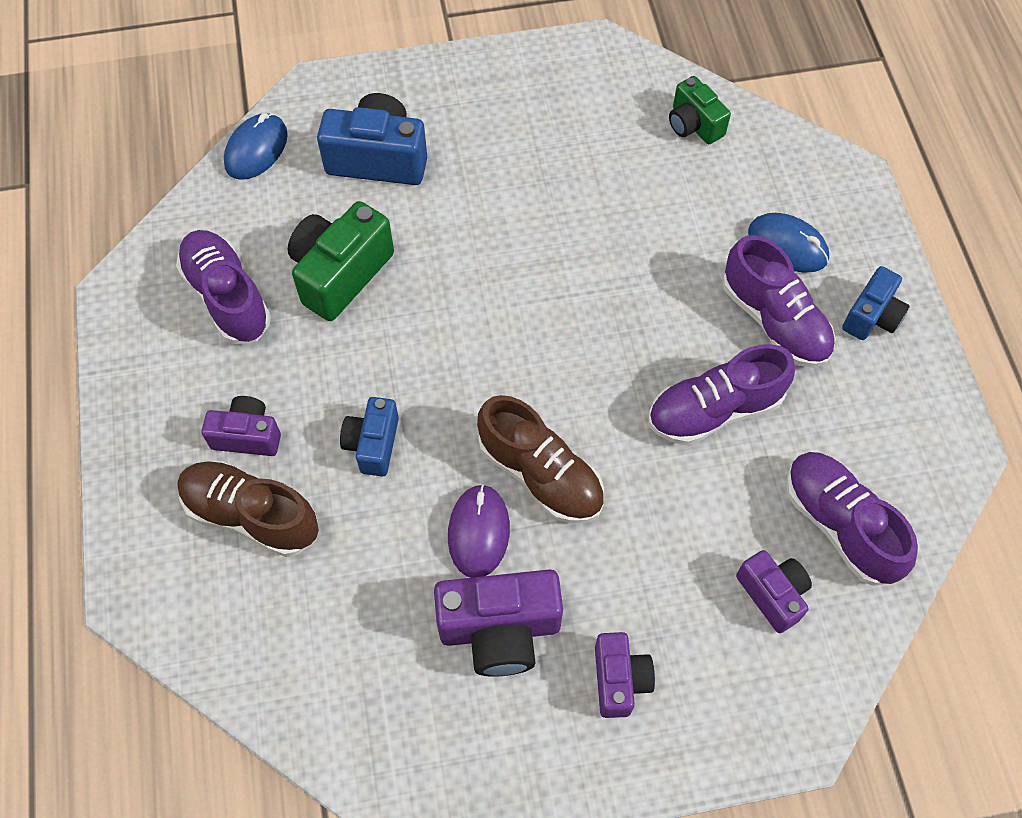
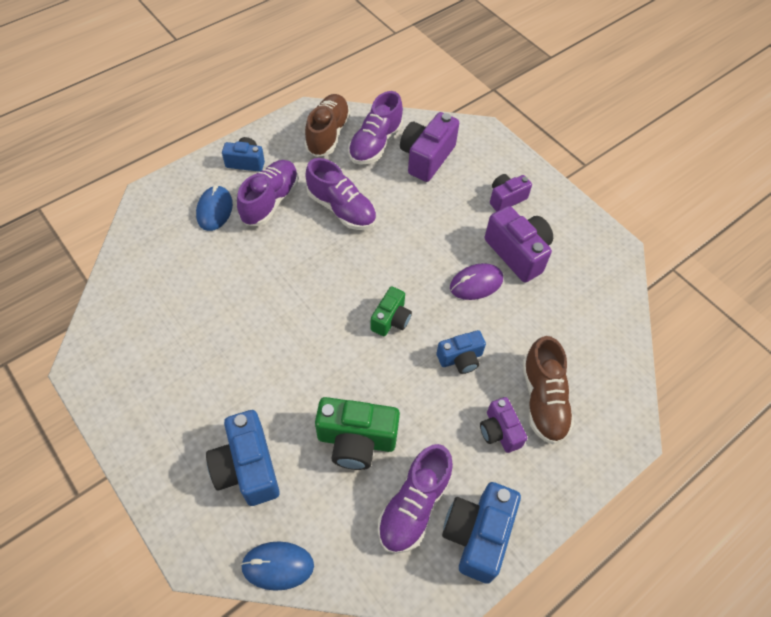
camera: 120 degrees left, 5 degrees down
(152, 344) = (477, 534): none -> blue camera
(540, 474) = (426, 269): brown shoe -> brown shoe (328, 134)
(694, 125) = (136, 285): green camera -> green camera (391, 319)
(772, 594) = (426, 157): purple camera -> purple camera, size x1.63

